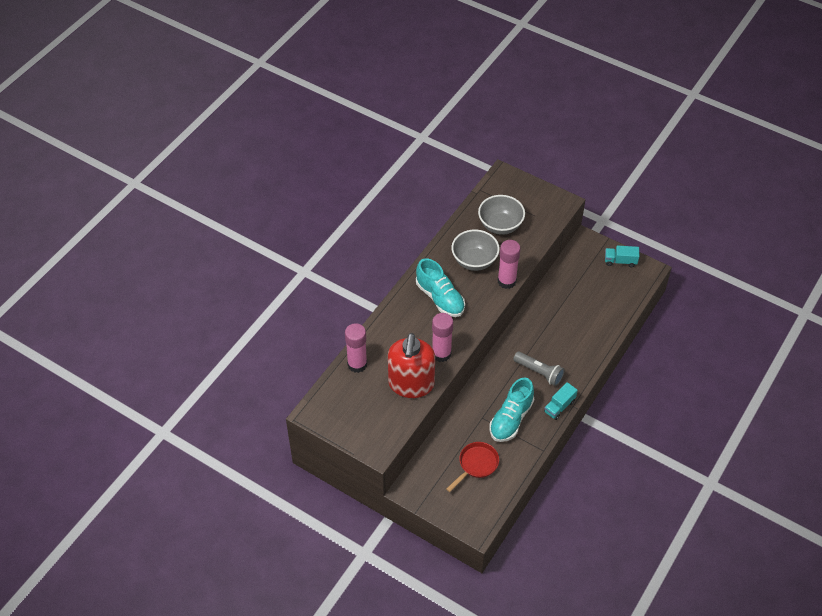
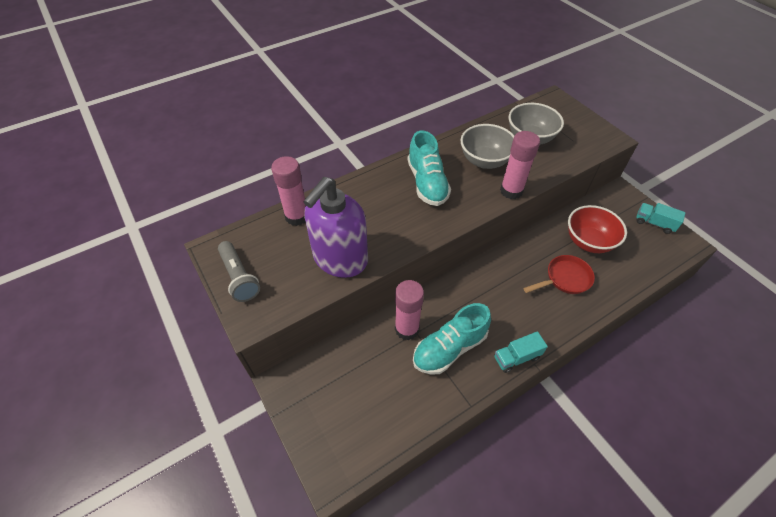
camera: 25 degrees right, 0 degrees up
(411, 384) = (340, 259): red soap dispenser -> purple soap dispenser
(441, 354) = (395, 239): pink glue stick -> pink glue stick (407, 329)
(476, 465) = (378, 388): red pan -> red pan (565, 279)
(539, 372) = (509, 307): grey flashlight -> grey flashlight (239, 277)
(576, 296) = (588, 242): none -> red bowl

